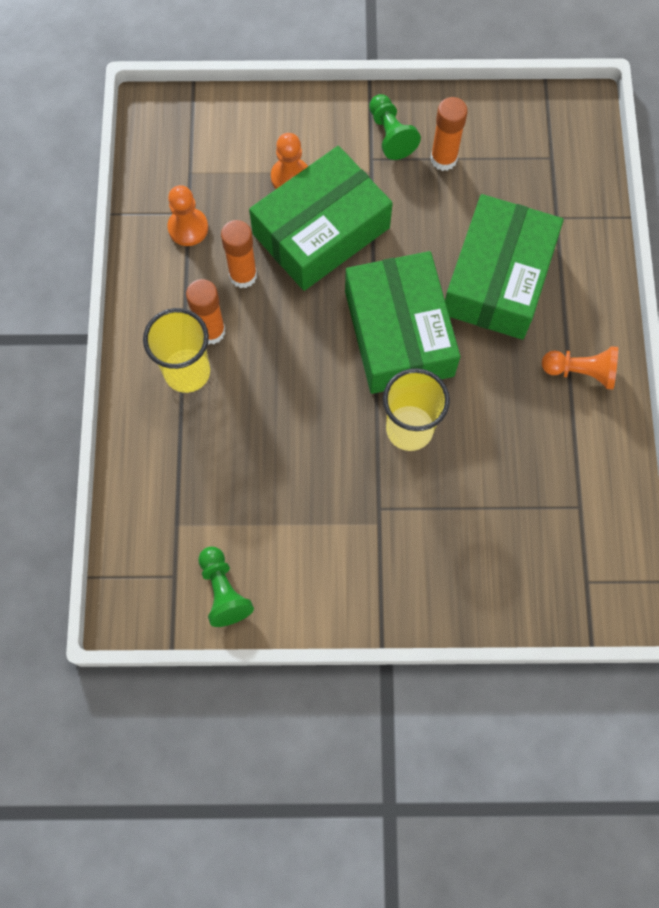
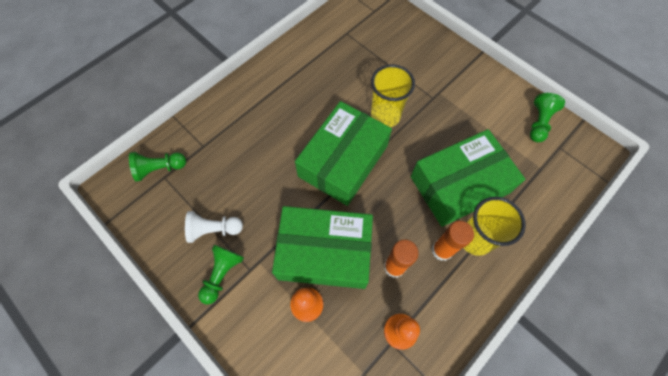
camera: 135 degrees left, 5 degrees down
(443, 159) = (214, 230): orange glue stick -> white pawn
(498, 278) = (266, 143): green box -> green box (459, 185)
(566, 160) = (160, 169): none -> green pawn
(581, 372) = (282, 75): orange pawn -> none

